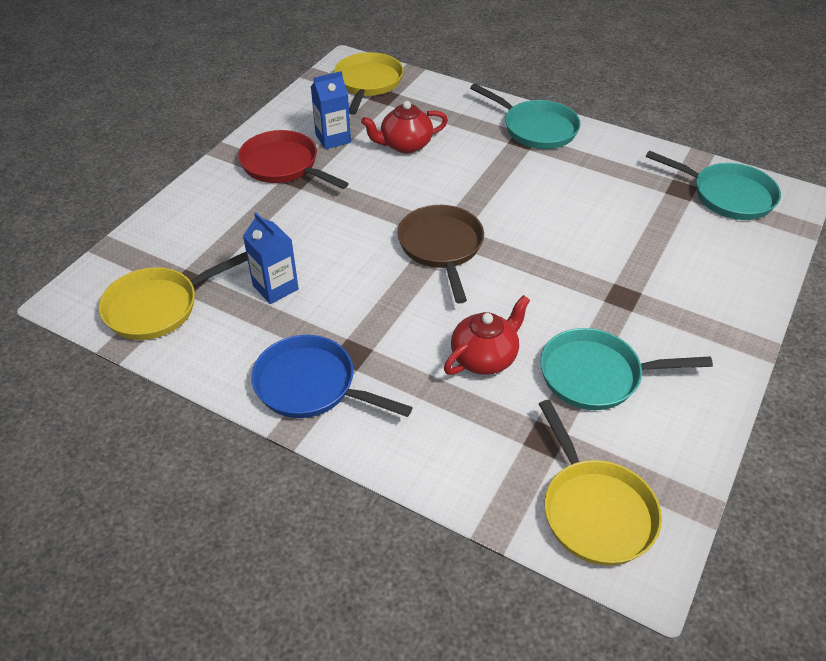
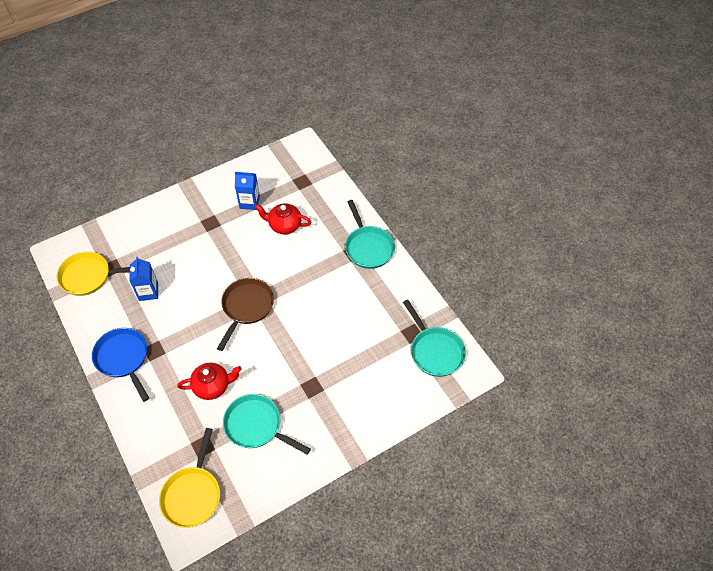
camera: 30 degrees right, 10 degrees up
(283, 165) = (210, 210): red pan -> none
(368, 83) = (301, 167): yellow pan -> none

